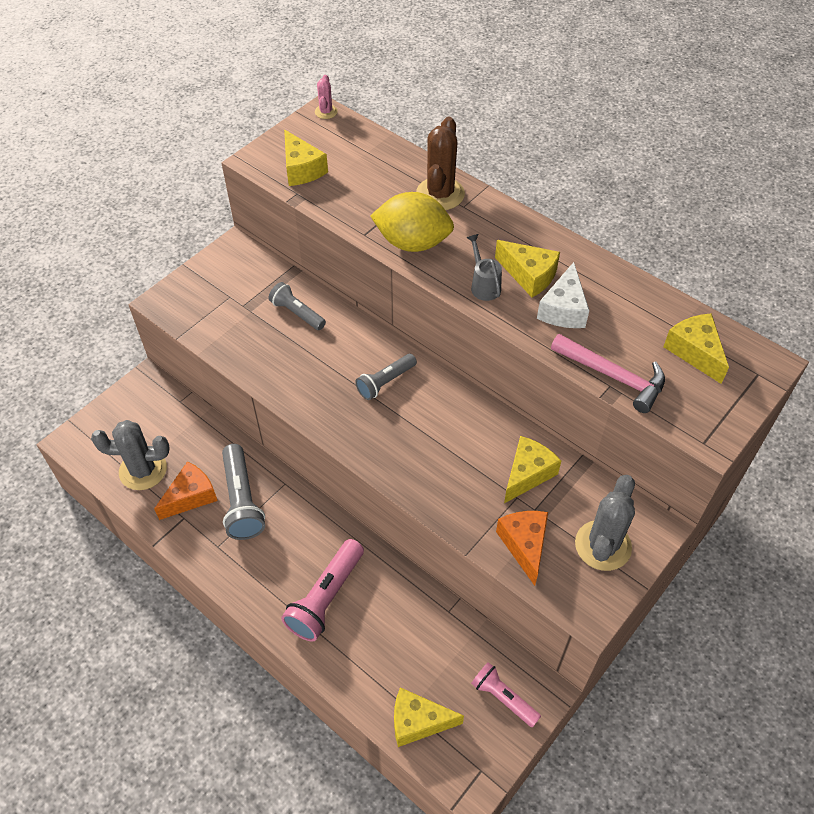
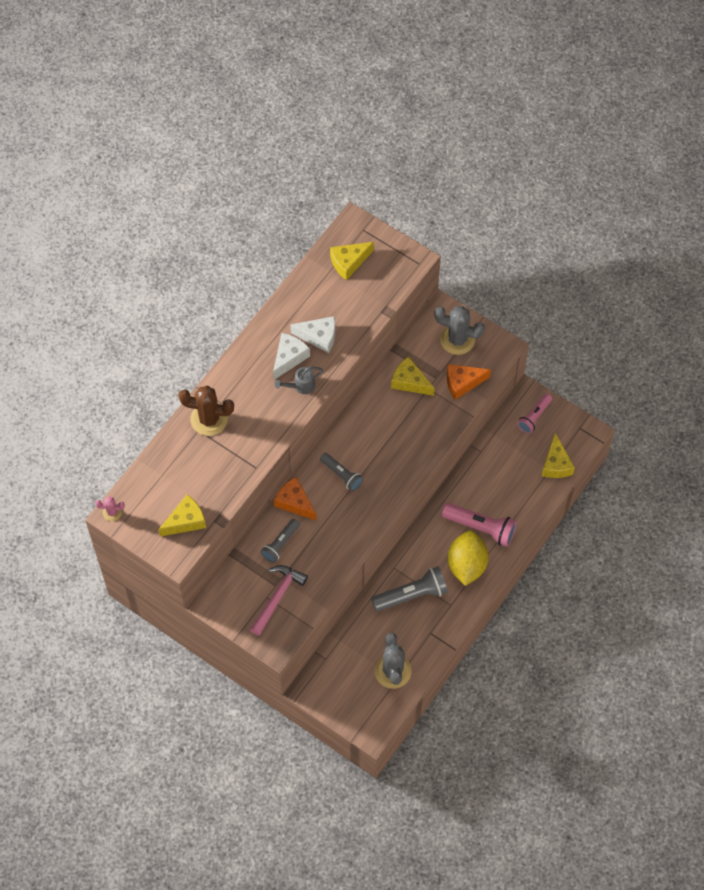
camera: 95 degrees left, 10 degrees up
(191, 496) = (412, 631): orange cheese -> orange cheese (294, 502)
(412, 243) = (262, 434): yellow lemon -> yellow lemon (466, 565)
(529, 275) = (289, 358): yellow cheese -> white cheese
(613, 376) = (373, 309): pink hammer -> pink hammer (277, 597)

